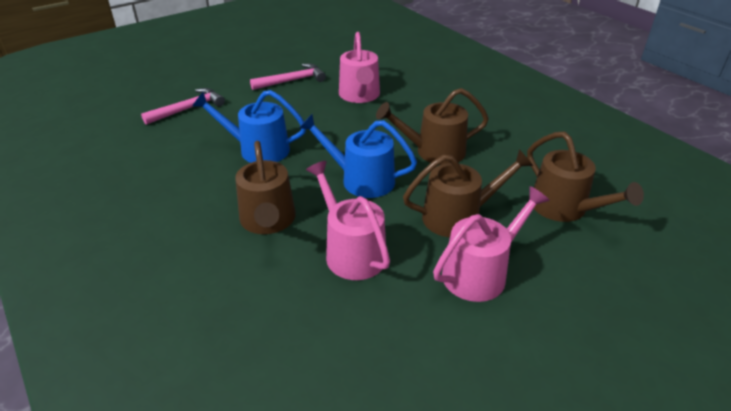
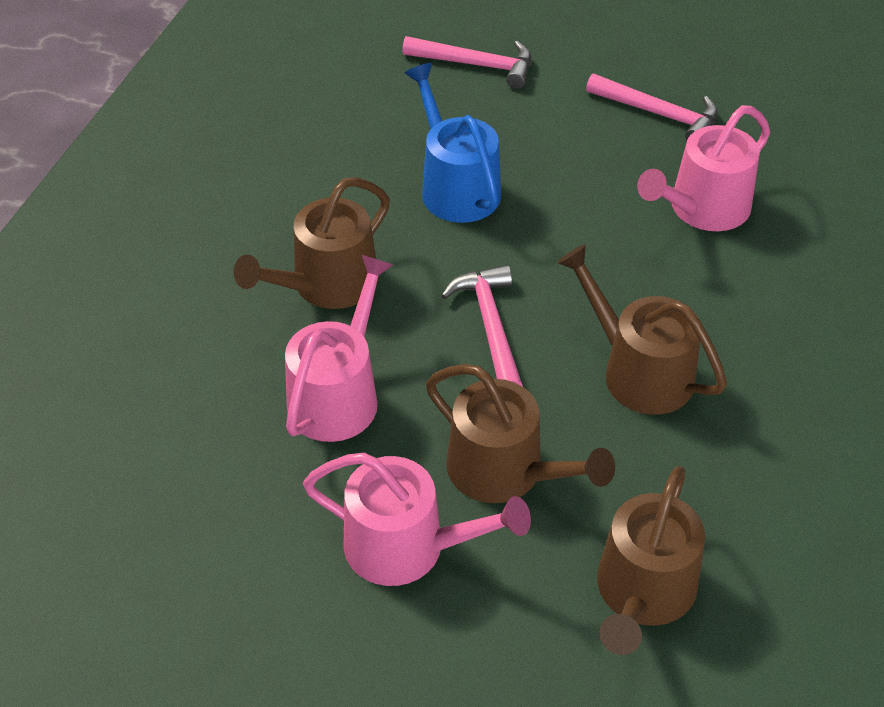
camera: 55 degrees right, 10 degrees up
(361, 180) = (491, 326): blue watering can -> pink hammer

